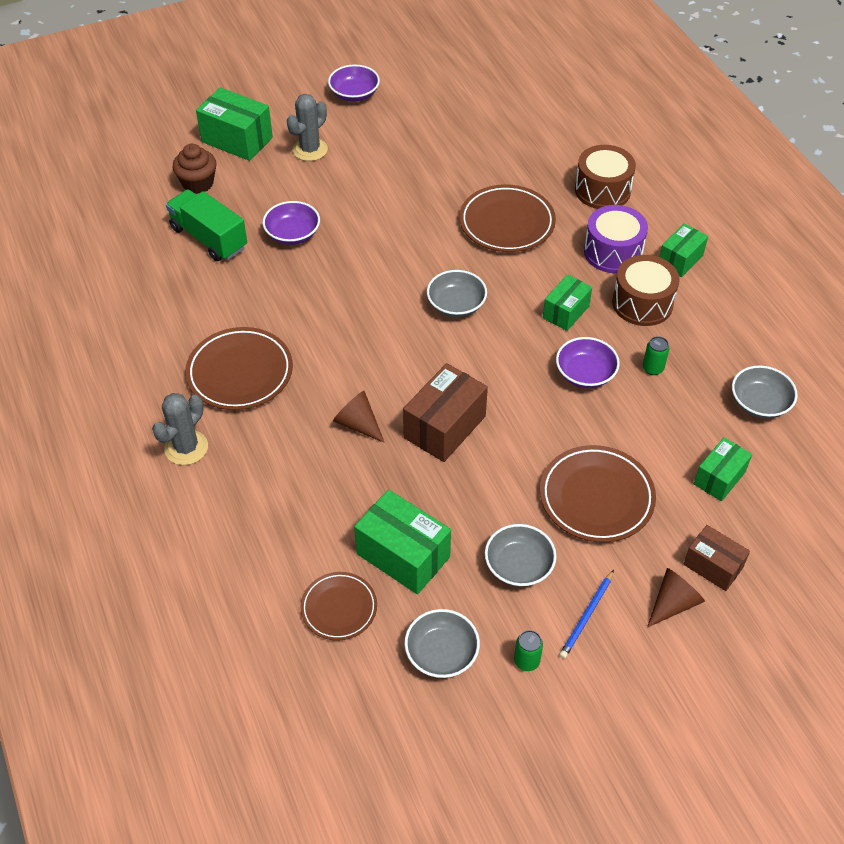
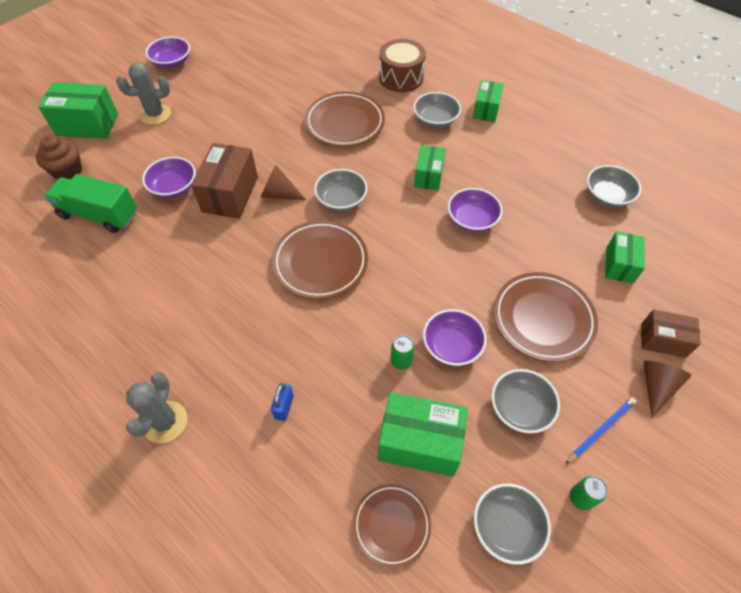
camera: 25 degrees left, 5 degrees up
(240, 373) = (184, 327): brown plate -> brown plate (320, 262)
(295, 476) = (284, 407): none -> blue padlock
(310, 150) = (155, 114): grey cactus -> grey cactus turned 60 degrees clockwise
(358, 424) = (314, 333): brown cone -> brown cone (279, 194)
(445, 427) = (389, 306): brown box -> brown box (230, 194)
(486, 486) = (452, 345): none -> purple bowl
(587, 616) = (601, 430): blue pencil -> blue pencil turned 135 degrees counterclockwise
(613, 252) = (435, 119): purple drum -> grey bowl
(642, 303) = (479, 150): brown drum -> none
(653, 368) = (518, 197): green can -> green can (401, 361)

